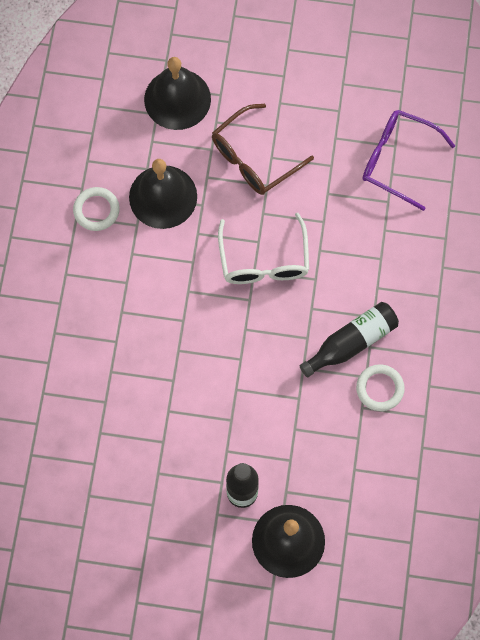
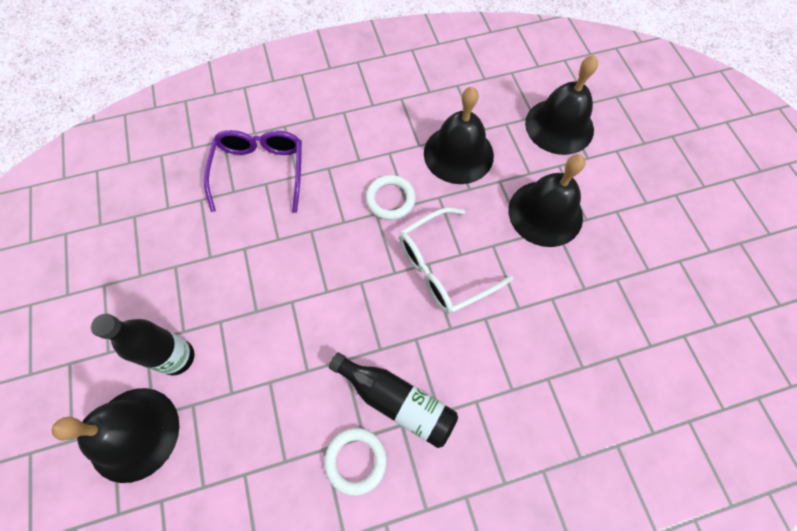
camera: 65 degrees right, 5 degrees down
(96, 210) = (415, 110): white ring -> white ring (390, 199)
(254, 158) = (545, 213): brown glasses -> black bell
(398, 160) = (637, 357): purple glasses -> purple glasses (260, 172)

